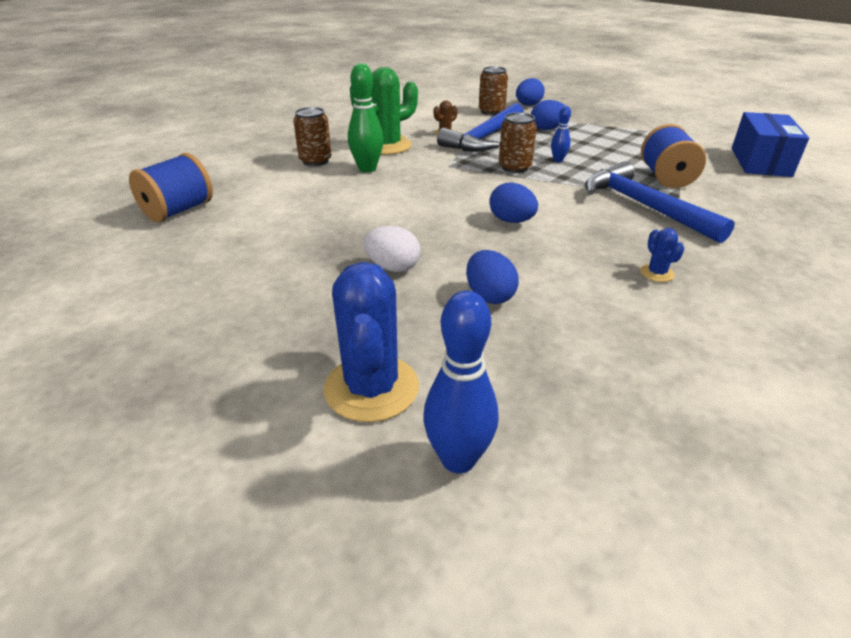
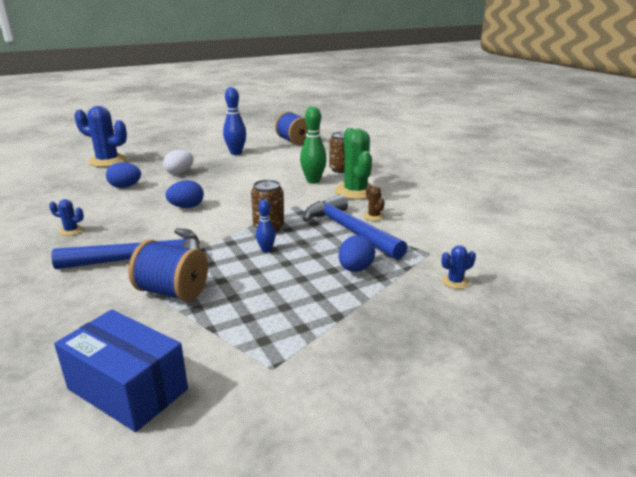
camera: 110 degrees right, 10 degrees down
(458, 459) = (56, 167): blue bowling pin -> blue bowling pin (236, 153)
(491, 112) = (434, 252): brown can -> none
(528, 105) = (455, 282): blue egg -> blue cactus

